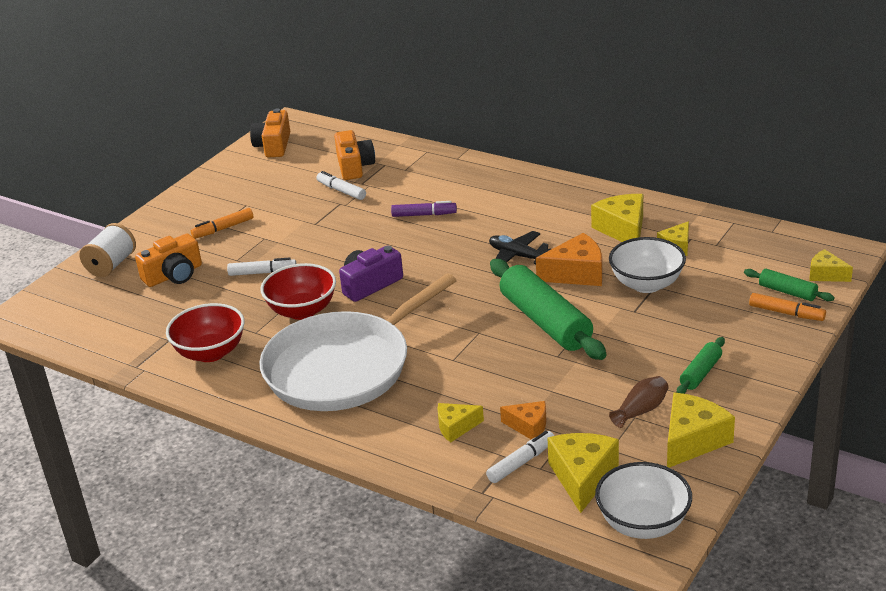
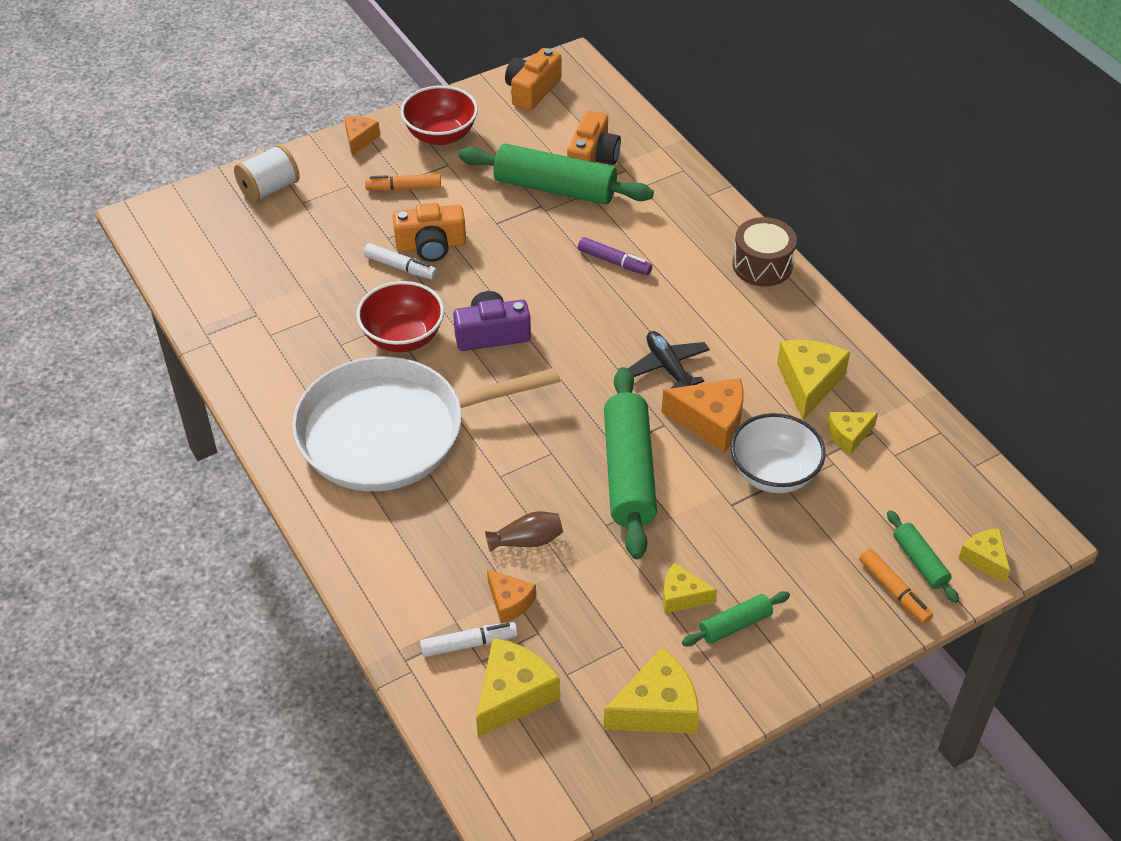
camera: 25 degrees right, 15 degrees up
(161, 213) = (359, 139): none -> orange cheese
(174, 275) = (317, 230): orange camera -> orange camera (431, 245)
(210, 352) = (283, 350): red bowl -> red bowl (441, 135)
(341, 191) = (555, 188): white marker -> green rolling pin
(456, 427) = (440, 565): yellow cheese -> yellow cheese (682, 596)
(531, 181) = (762, 265): none -> brown drum
(641, 410) = (635, 641): brown vase -> brown vase (527, 541)
(643, 524) = (526, 784): white bowl -> none

